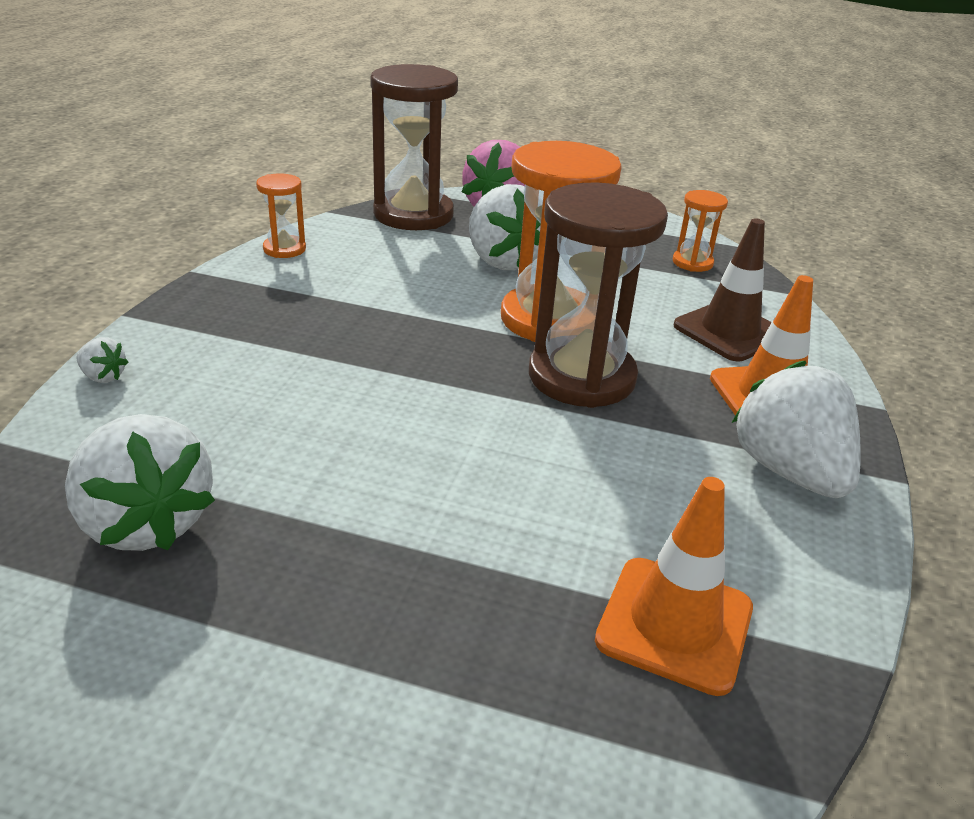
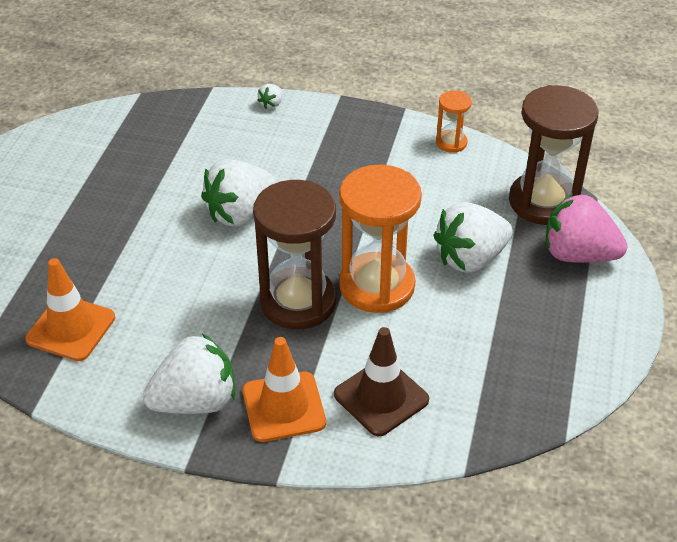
camera: 90 degrees right, 10 degrees up
(146, 522) = (152, 145): white strawberry -> white strawberry (240, 213)
(692, 263) = (510, 388): orange hourglass -> none

